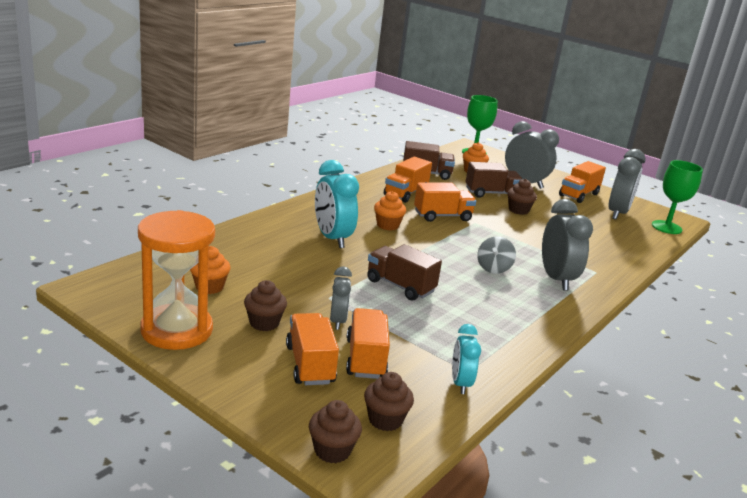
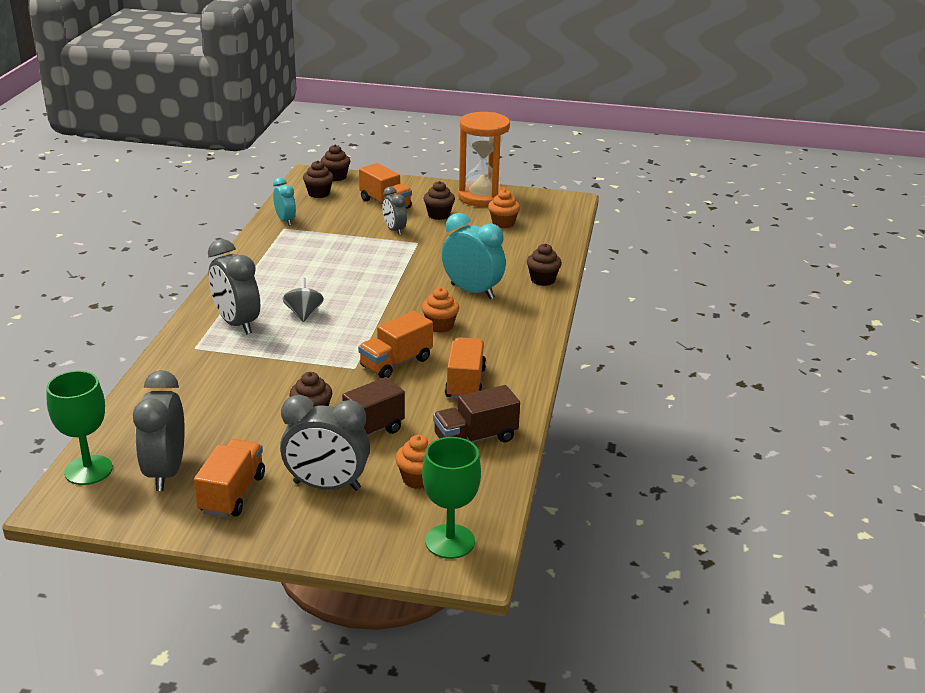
camera: 155 degrees right, 5 degrees up
(260, 227) = (542, 280): none -> brown cupcake
(365, 358) = (355, 216): orange truck -> none
(400, 286) = (373, 268): brown truck -> none

